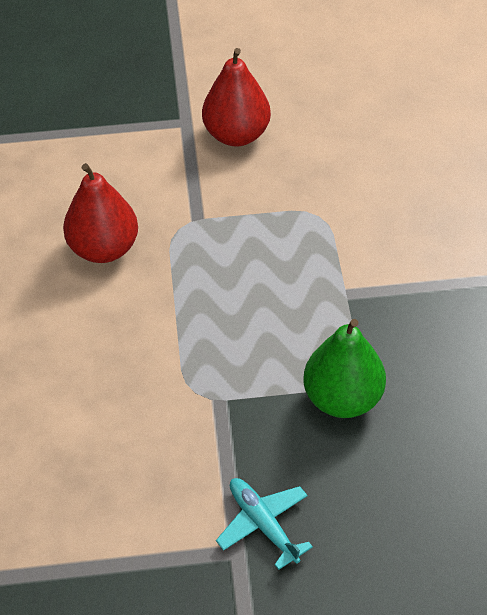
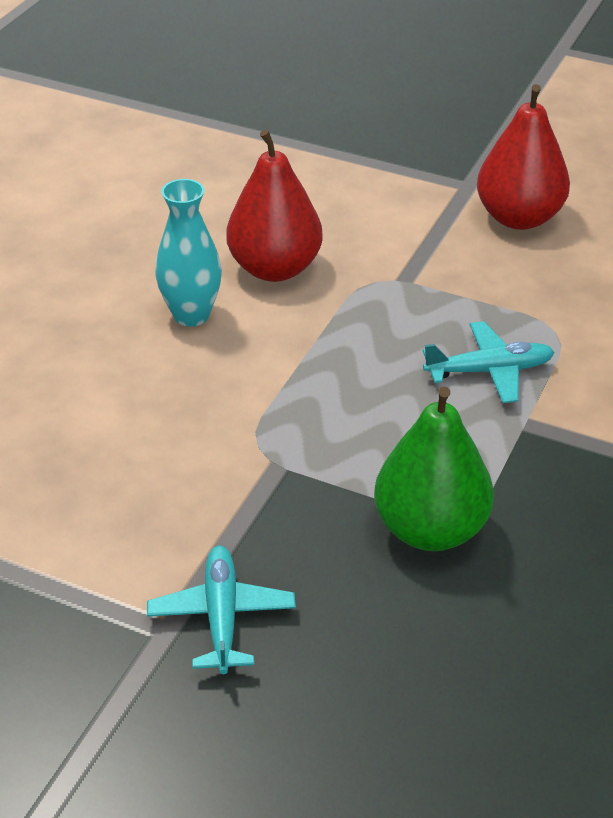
camera: 30 degrees right, 10 degrees down
(75, 313) = (191, 315): none -> turquoise vase
(299, 265) = (489, 371): none -> turquoise plane

